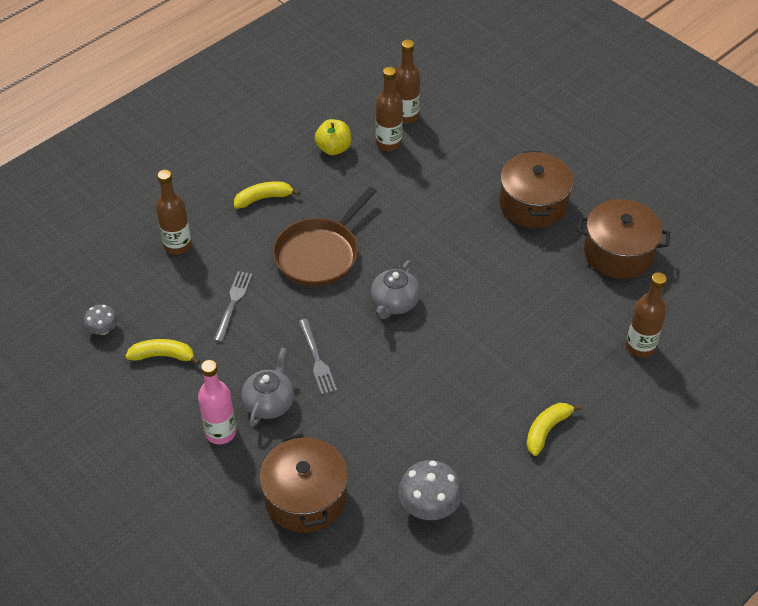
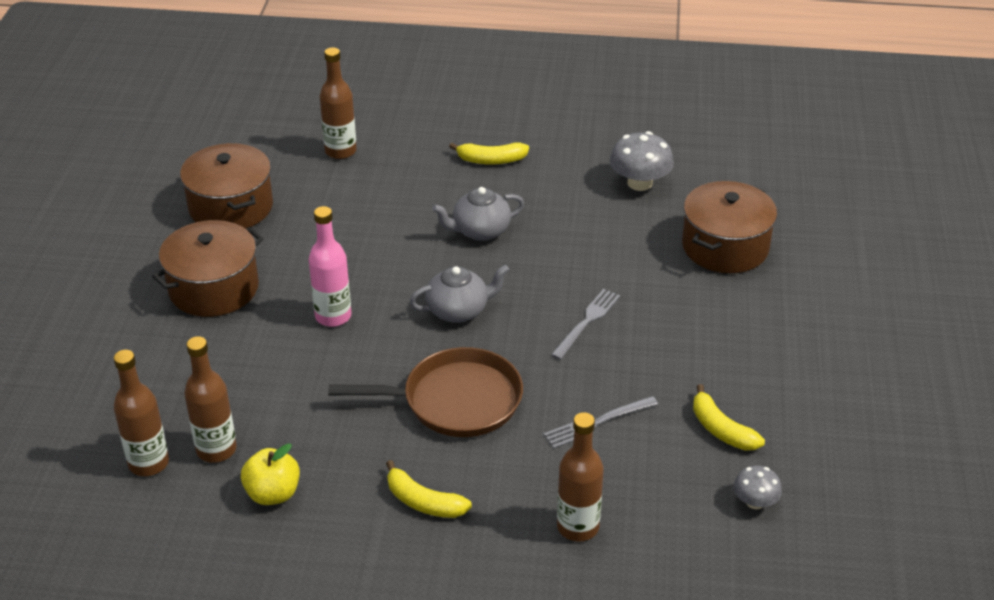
camera: 130 degrees left, 10 degrees down
(220, 432) = (740, 333): pink bottle -> pink bottle (333, 316)
(269, 403) = (671, 322): grey teapot -> grey teapot (480, 231)

